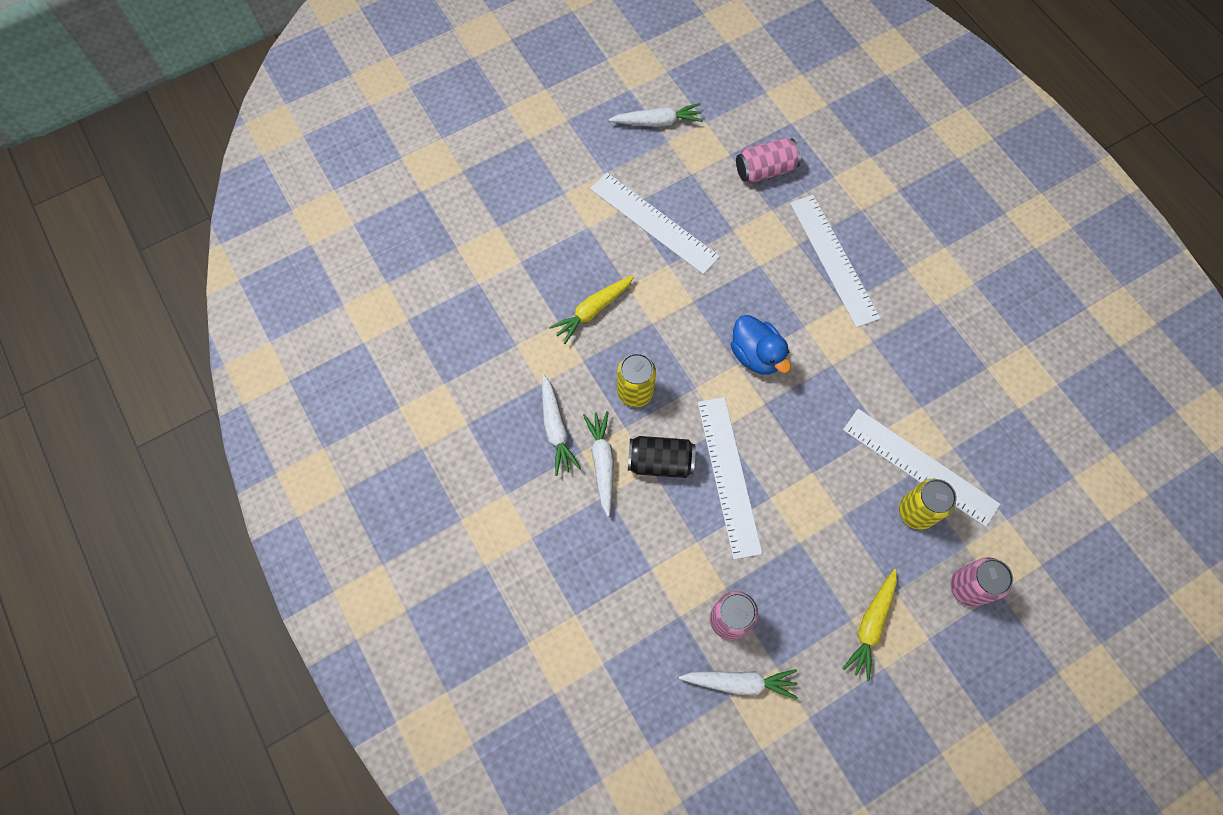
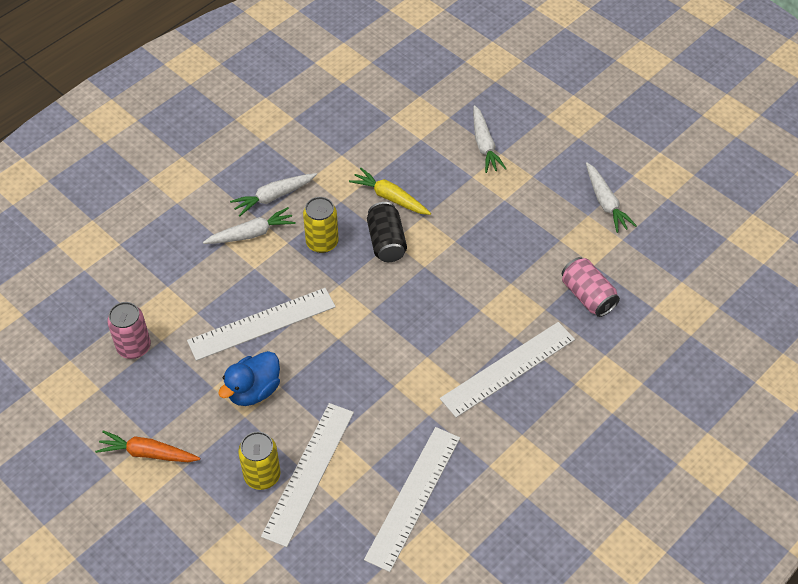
camera: 75 degrees right, 15 degrees down
(654, 222) = (495, 222): white ruler -> white ruler (413, 497)
(660, 462) = (262, 273): black can -> black can (386, 242)
(740, 682) = (83, 364): white carrot -> white carrot (484, 145)
(756, 355) = (384, 323): blue duck -> blue duck (253, 390)
(870, 625) = (148, 453): yellow carrot -> orange carrot
(967, 587) = (197, 528): pink can -> none

